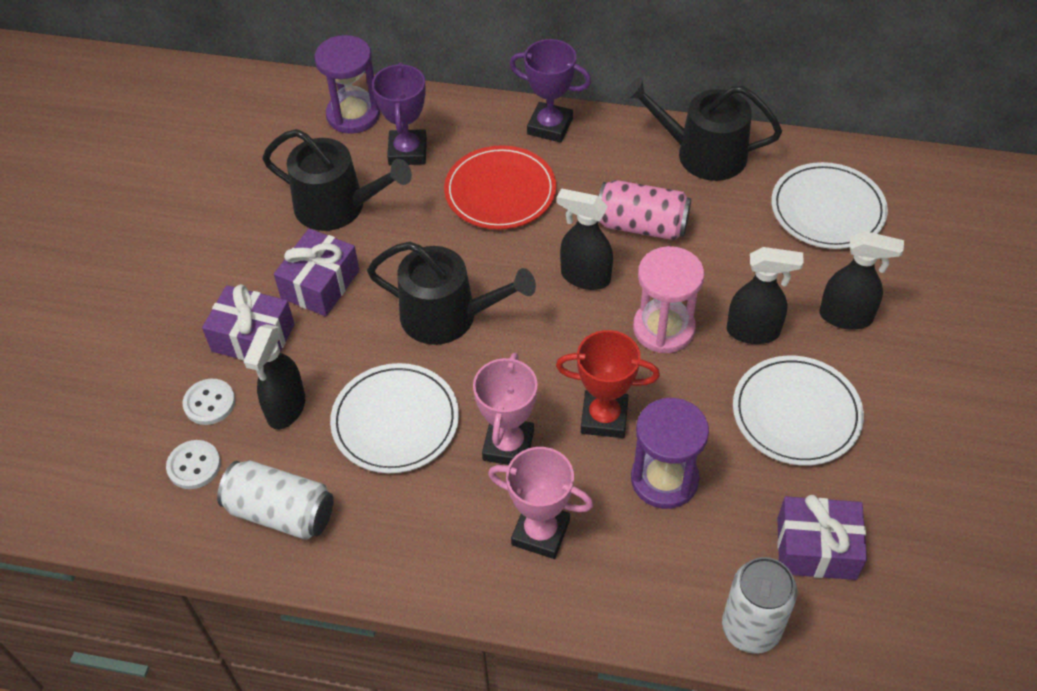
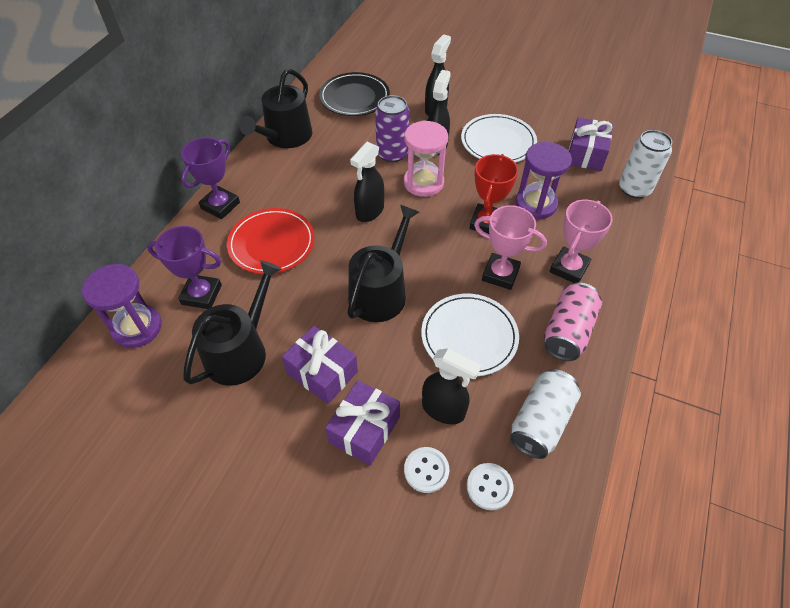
camera: 80 degrees left, 0 degrees up
(642, 225) = (335, 176): pink can -> pink can (568, 331)
(713, 280) = (392, 153): none -> purple can
(827, 209) = (354, 97): white plate -> black plate

